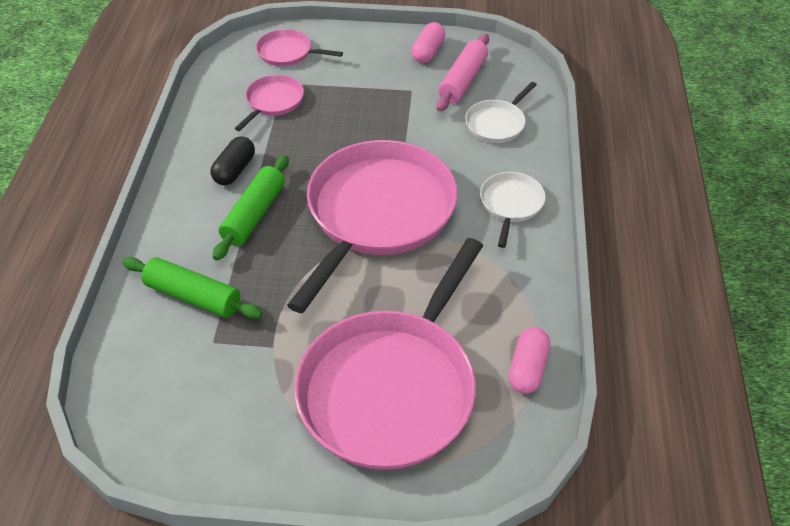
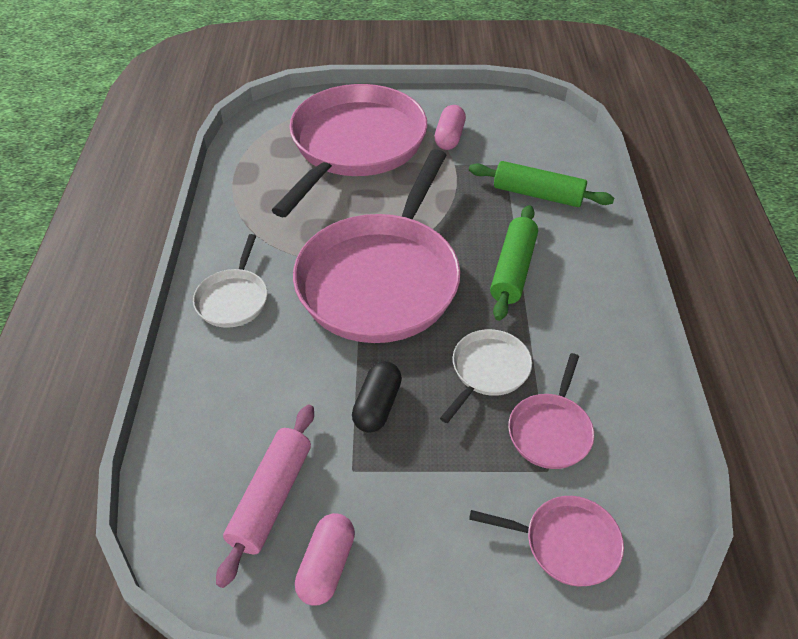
camera: 175 degrees right, 0 degrees up
(235, 170) = (557, 320): black capsule -> black capsule (377, 405)
(497, 123) = (231, 414): white pan -> white pan (488, 370)
(527, 368) = (246, 162): pink capsule -> pink capsule (449, 137)

